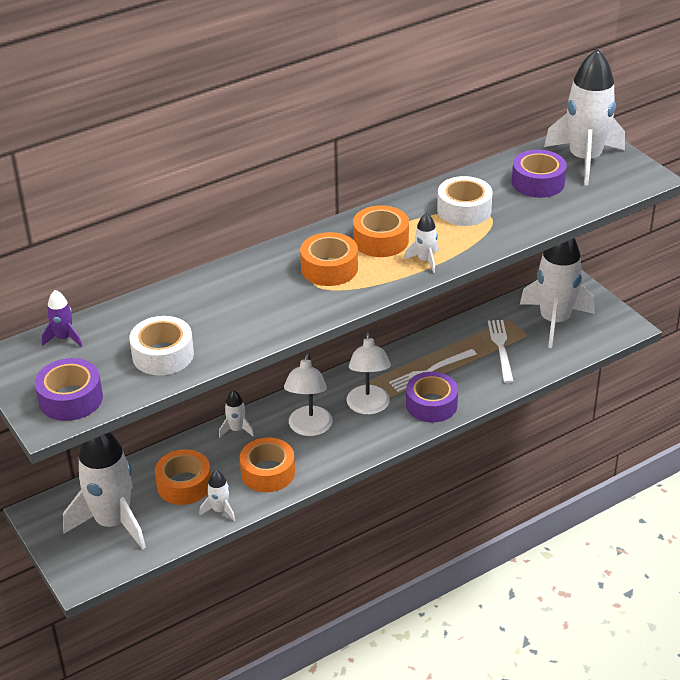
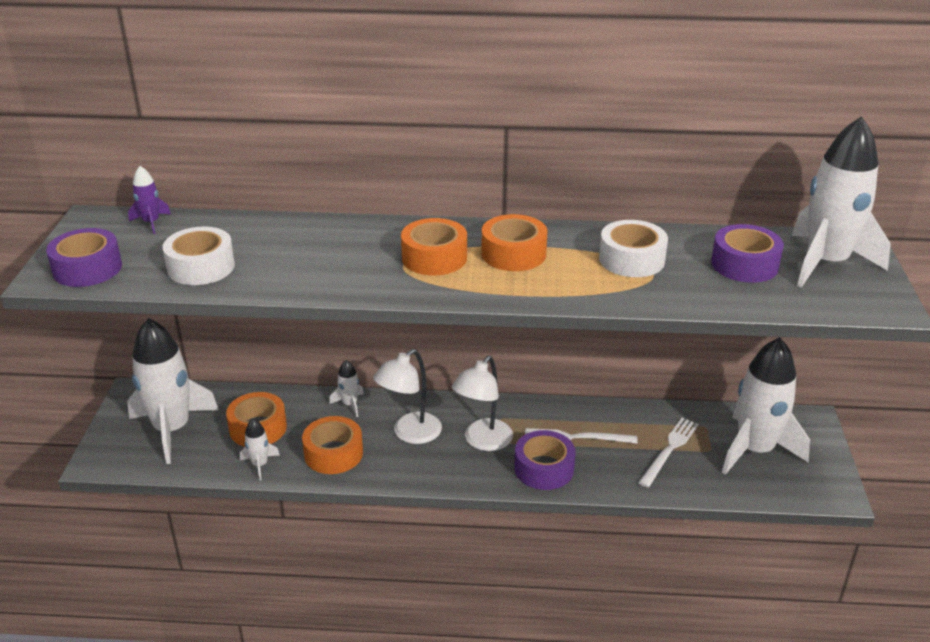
camera: 35 degrees right, 5 degrees down
(425, 260) = (533, 287): white rocket -> none

